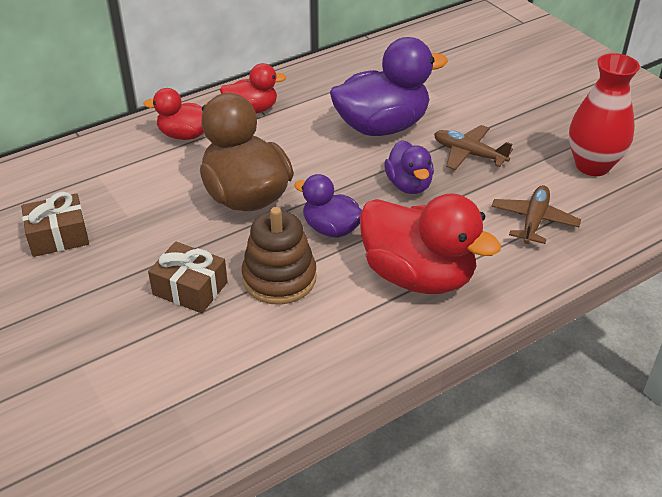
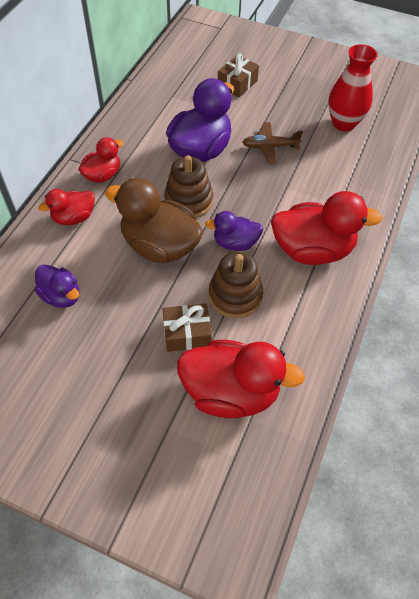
camera: 35 degrees left, 15 degrees up
(58, 236) = (59, 344): brown gift -> brown gift (237, 84)
(179, 367) = (231, 392): none -> red duck
(319, 168) = (188, 200): none -> brown stacking toy
(409, 185) = (254, 187): purple duck -> purple duck (61, 296)
(534, 221) = (343, 178): brown plane -> none

